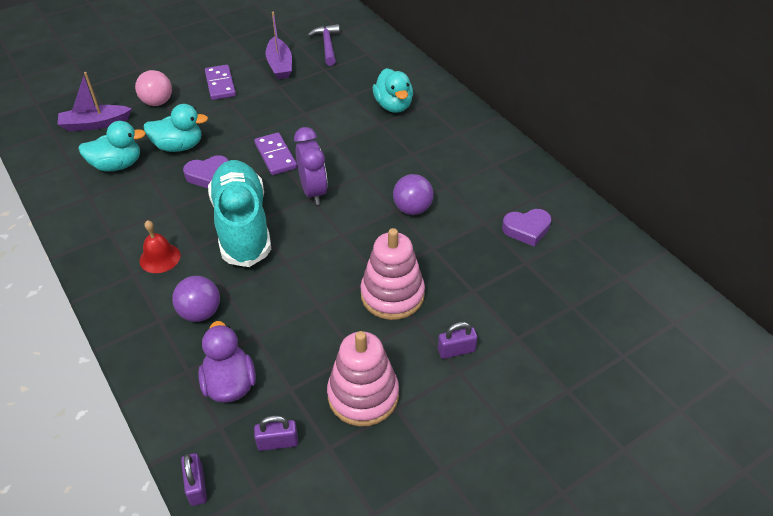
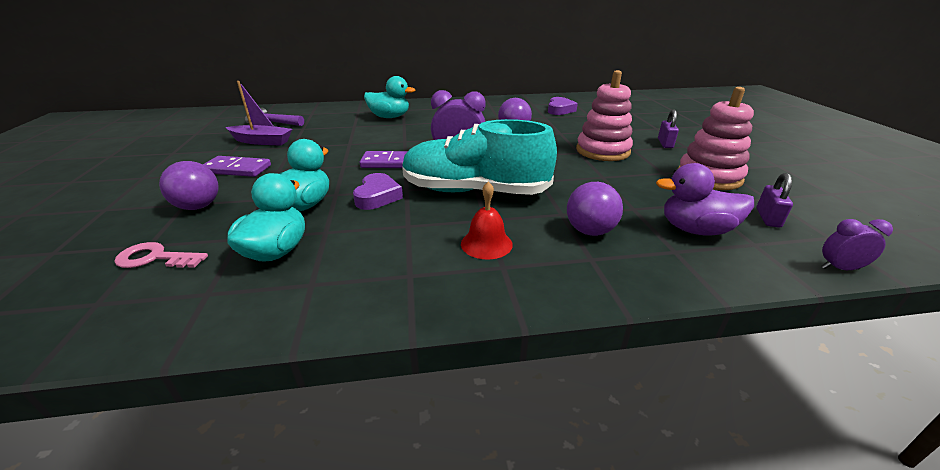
camera: 65 degrees left, 15 degrees down
(95, 124) = (156, 258): purple boat -> pink key
(157, 102) = (198, 206): pink ball -> purple ball
(197, 486) = (839, 268): purple padlock -> purple clock

